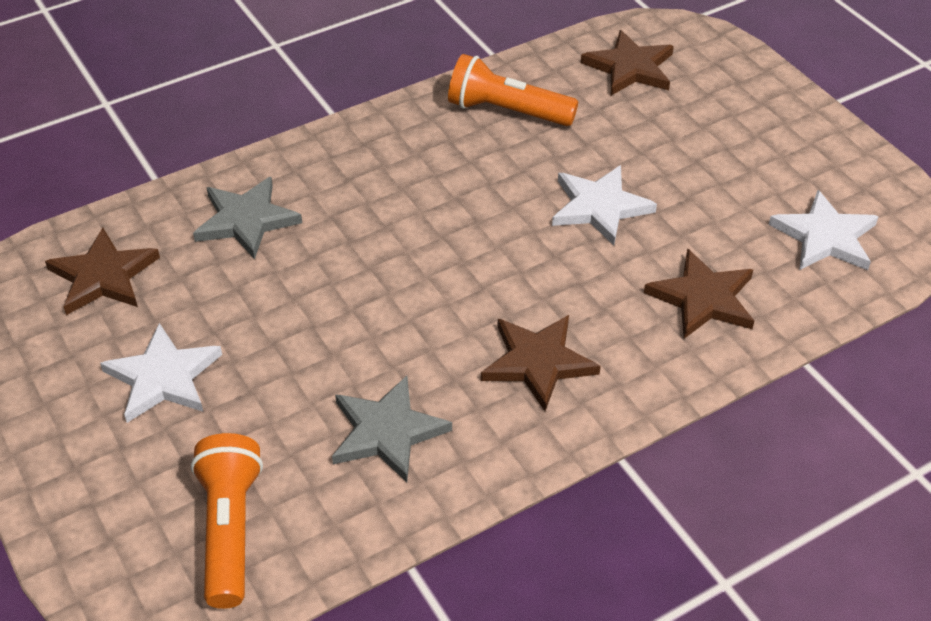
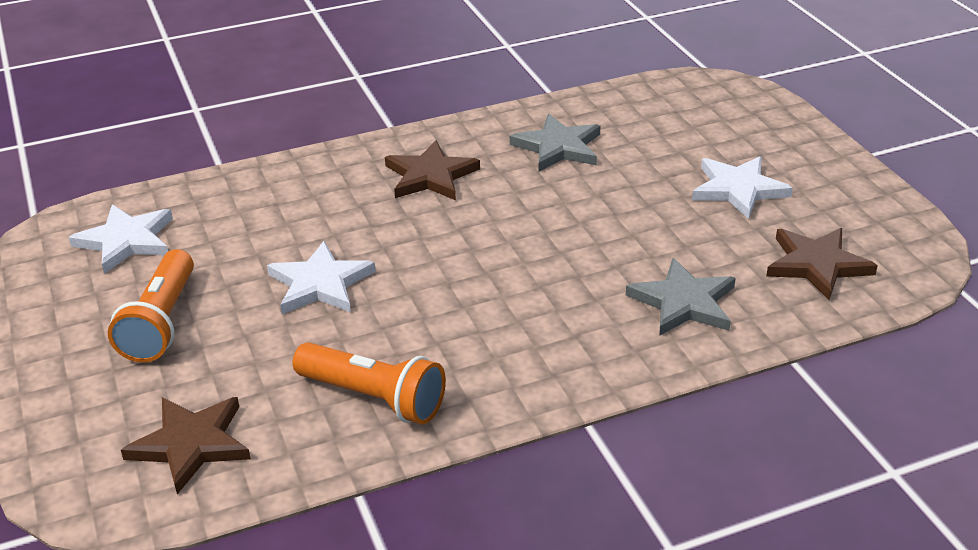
camera: 170 degrees left, 10 degrees down
(229, 530) = (671, 110): orange flashlight -> orange flashlight (161, 323)
(703, 298) = (271, 205): brown star -> none

